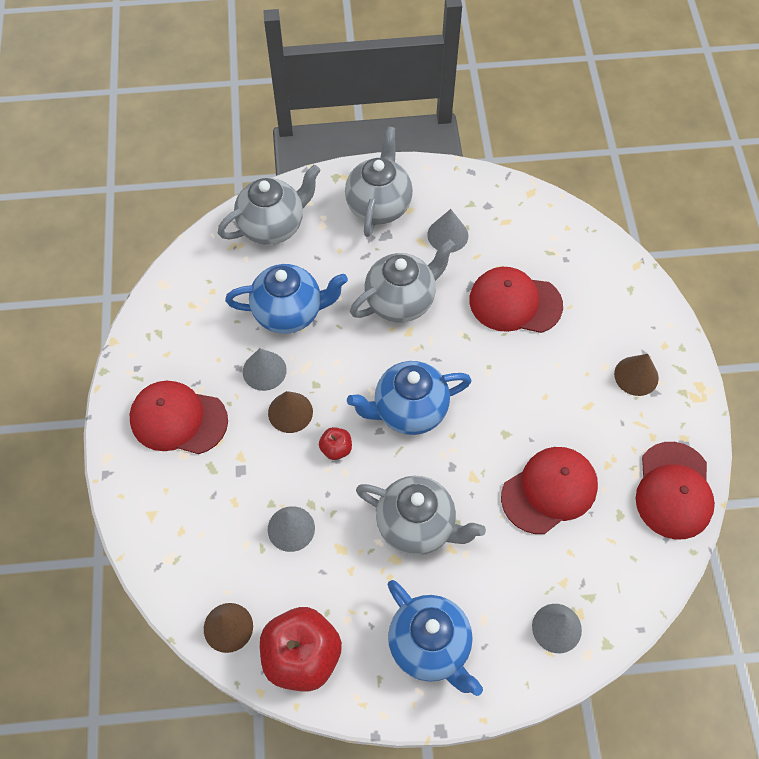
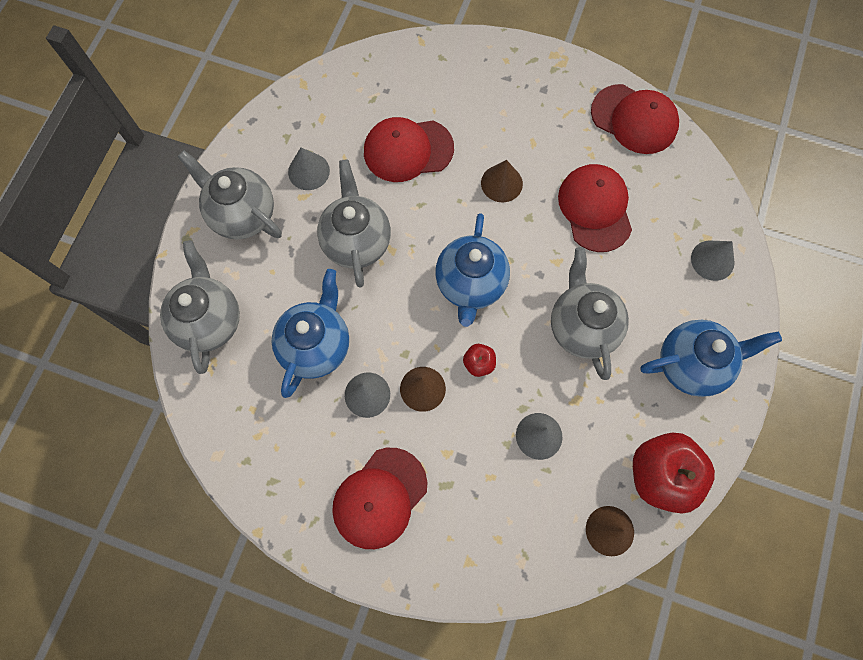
camera: 65 degrees left, 10 degrees up
(417, 526) = (582, 327): grey teapot -> grey teapot turned 60 degrees counterclockwise
(515, 303) = (408, 150): red cap -> red cap turned 45 degrees clockwise
(636, 376) = (523, 94): brown cone -> brown cone (501, 183)

